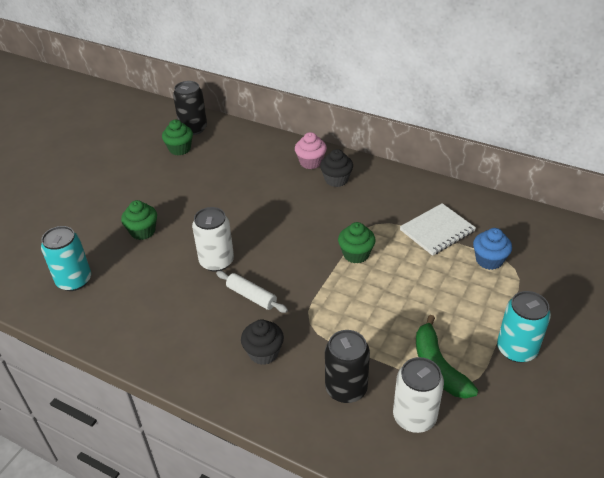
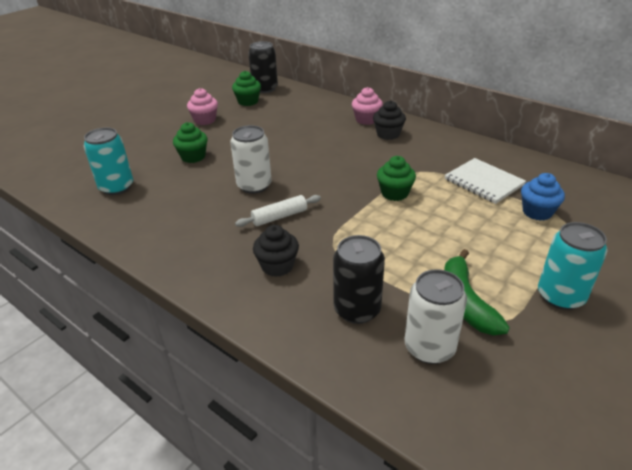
camera: 10 degrees right, 5 degrees down
(140, 180) = (205, 120): none -> pink cupcake
(251, 296) = (279, 217): white rolling pin -> white rolling pin turned 75 degrees counterclockwise
(437, 231) = (483, 182): white notebook -> white notebook turned 75 degrees clockwise

